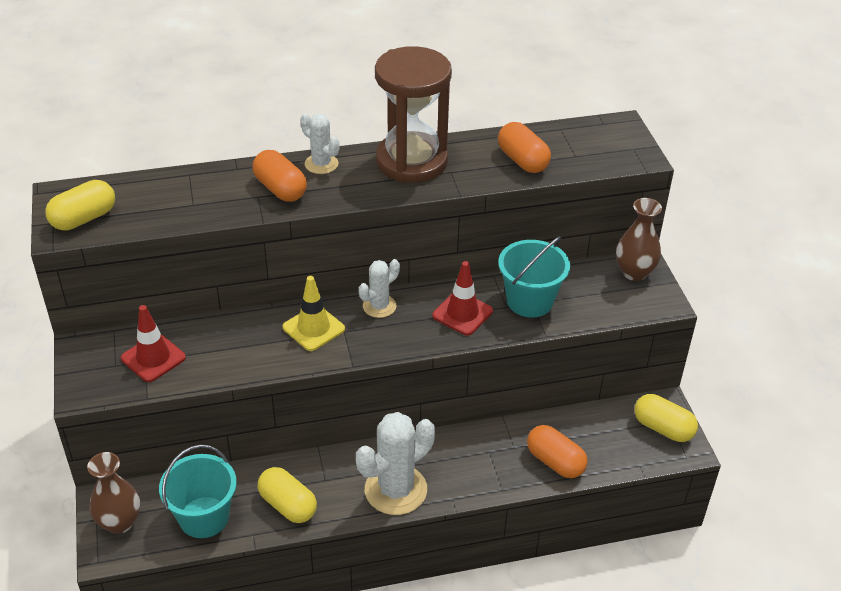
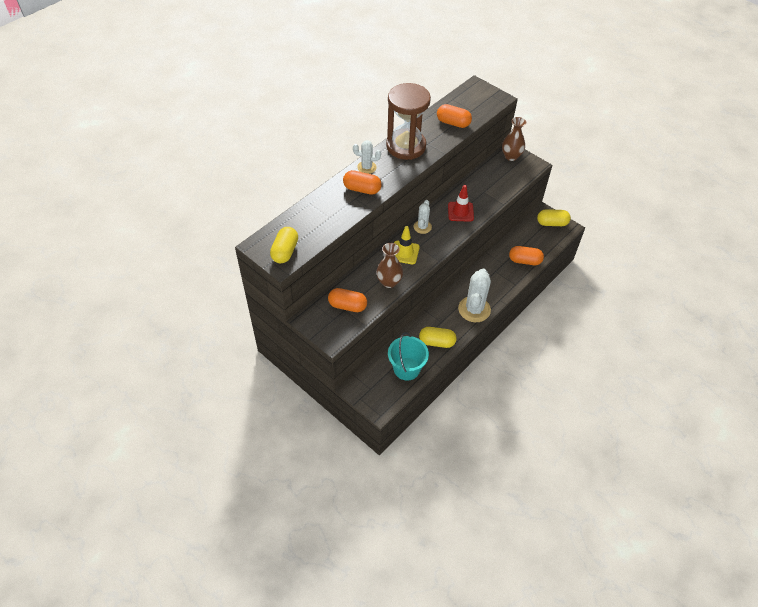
camera: 35 degrees left, 10 degrees up
(120, 522) = (372, 393): brown vase -> brown vase (389, 282)
(153, 358) = (347, 306): red traffic cone -> orange capsule
(529, 301) = (482, 191): turquoise bucket -> none

